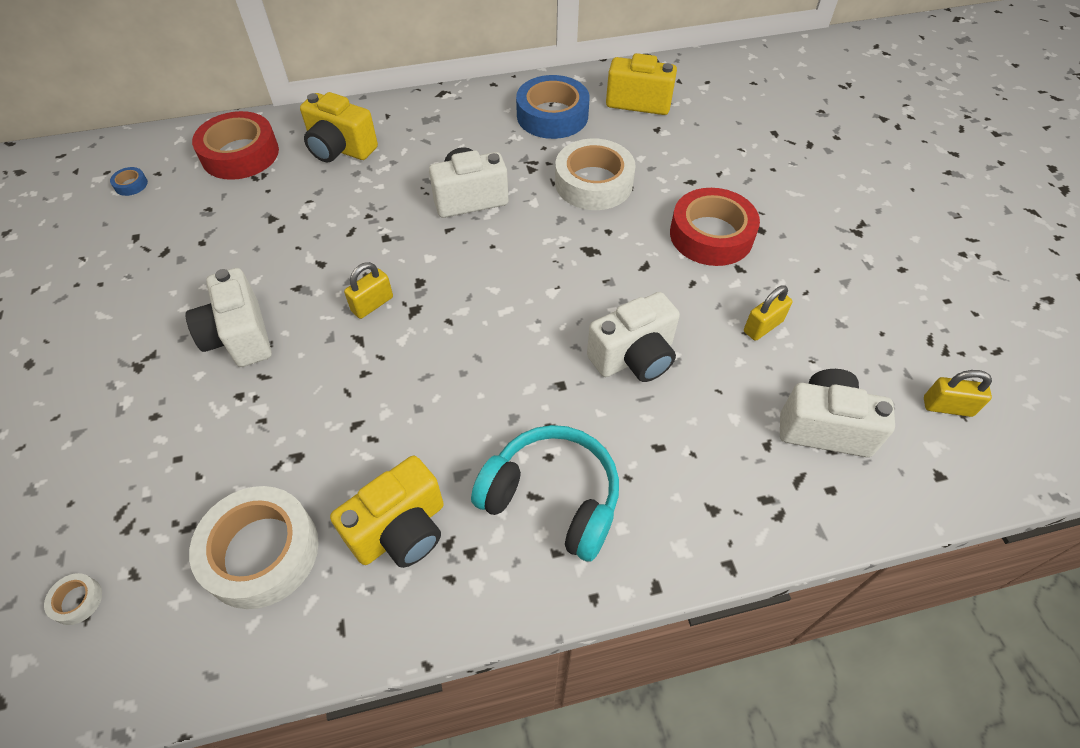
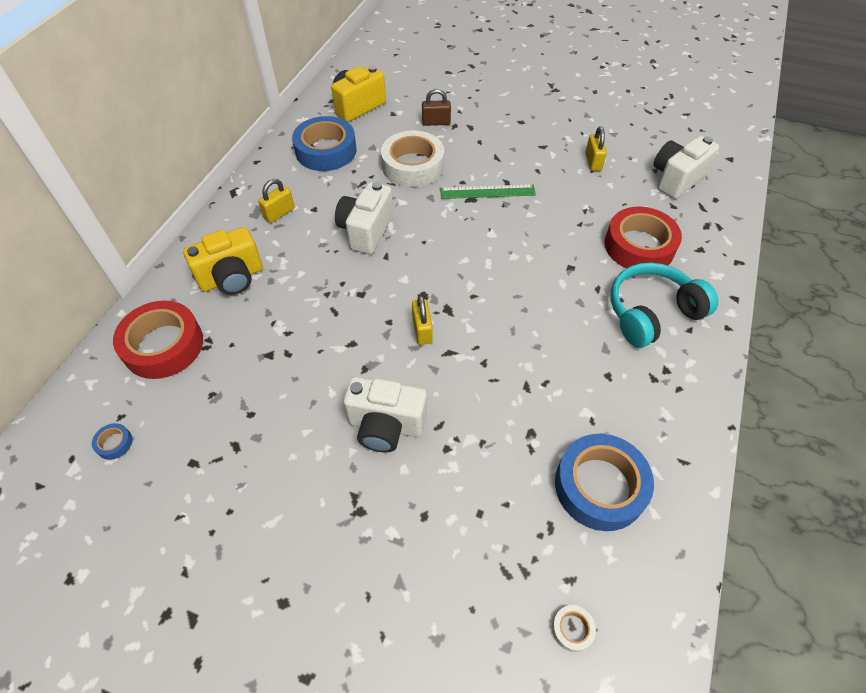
camera: 55 degrees left, 0 degrees up
(261, 552) = (600, 486): white tape -> blue tape
(401, 530) = (629, 398): yellow camera -> none
(612, 258) = (487, 192): none -> green ruler
(634, 357) = (574, 224): white camera -> none
(679, 165) = (436, 122): none -> brown padlock
(711, 235) = (507, 142): red tape -> red tape (639, 246)
(947, 407) = (693, 131): yellow padlock -> yellow padlock (279, 213)

